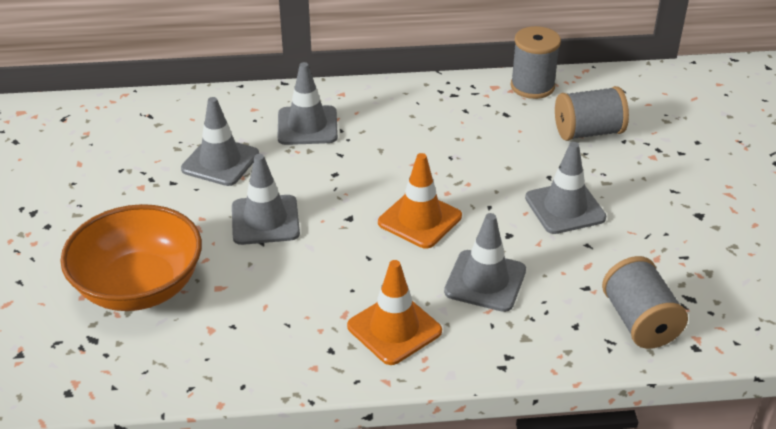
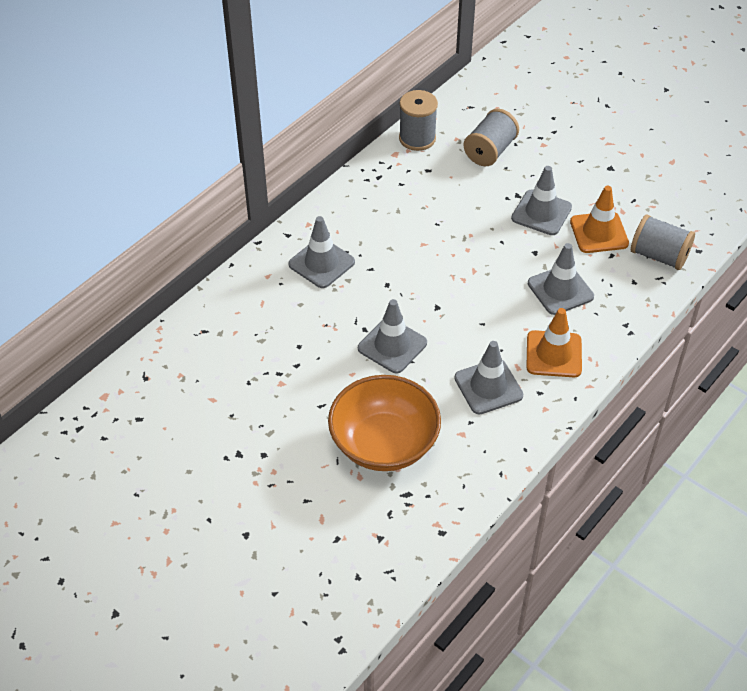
camera: 45 degrees left, 10 degrees up
(220, 162) = (305, 328): grey traffic cone -> grey traffic cone (488, 387)
(419, 219) = (477, 278): orange traffic cone -> orange traffic cone (599, 233)

